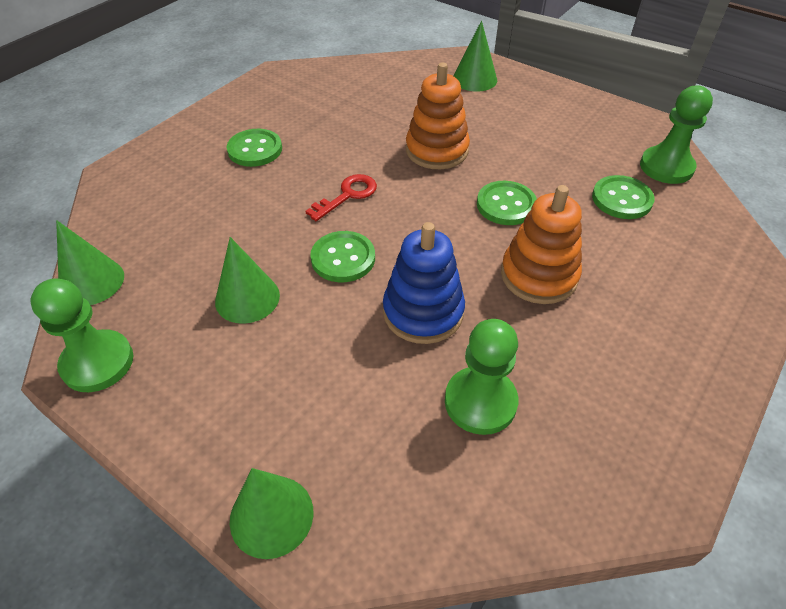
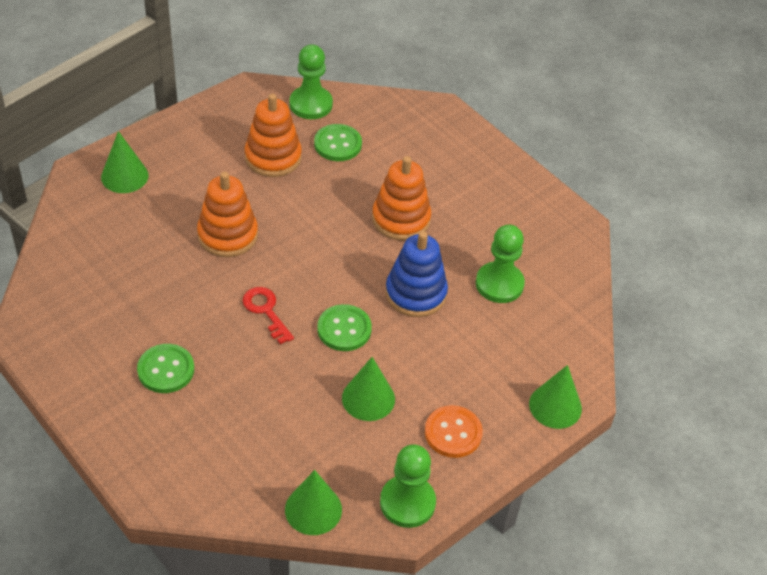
camera: 80 degrees left, 0 degrees up
(206, 391) = (453, 433): none -> orange button
(506, 205) = (318, 212): green button -> none
(564, 157) = (273, 157): none -> orange stacking toy

